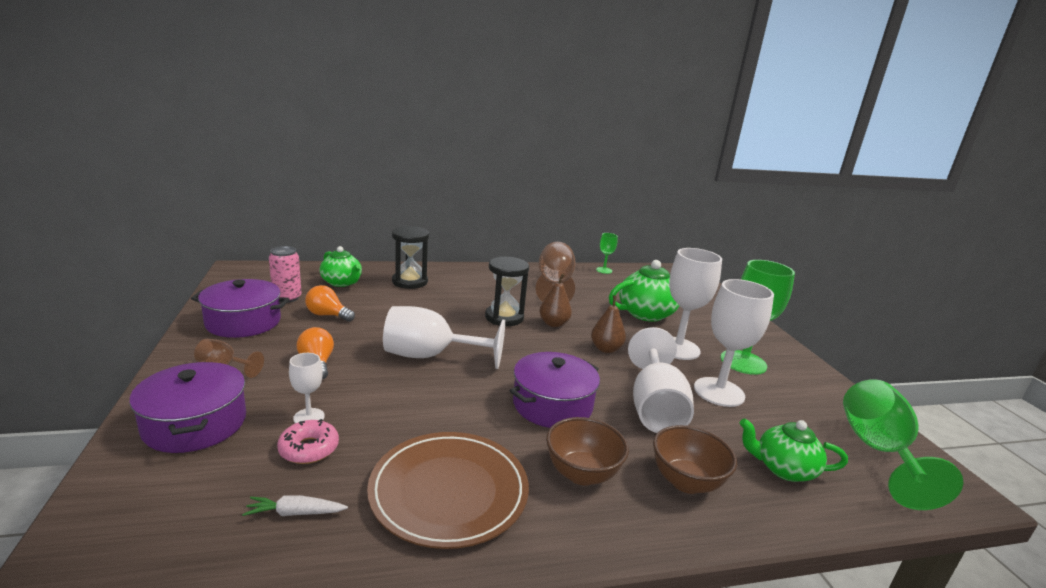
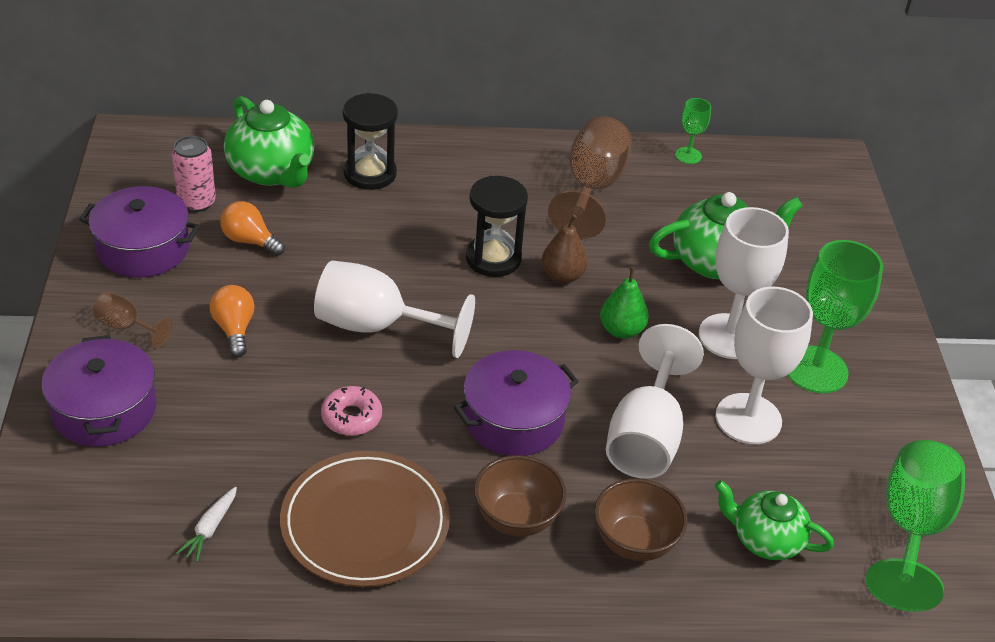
camera: 10 degrees right, 20 degrees up
(295, 513) = (210, 529): white carrot -> white carrot turned 75 degrees counterclockwise
(309, 417) = (224, 412): white goblet -> none
(309, 449) = (223, 454): pink donut -> pink donut (351, 417)
(342, 282) = (272, 172): green teapot -> green teapot, size x1.51
(606, 349) = (621, 330): brown pear -> green pear

